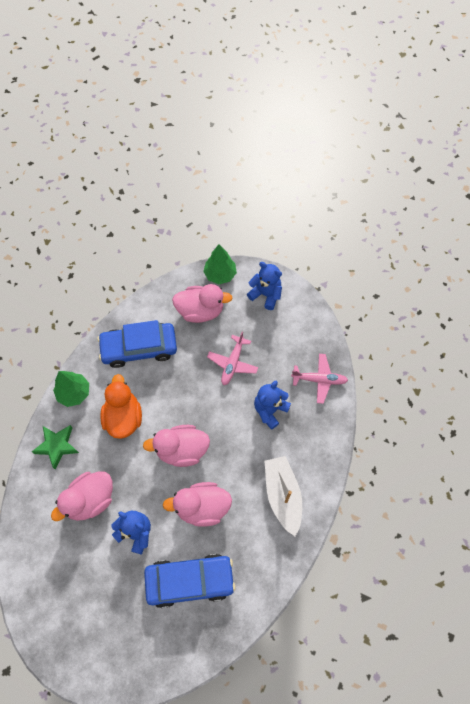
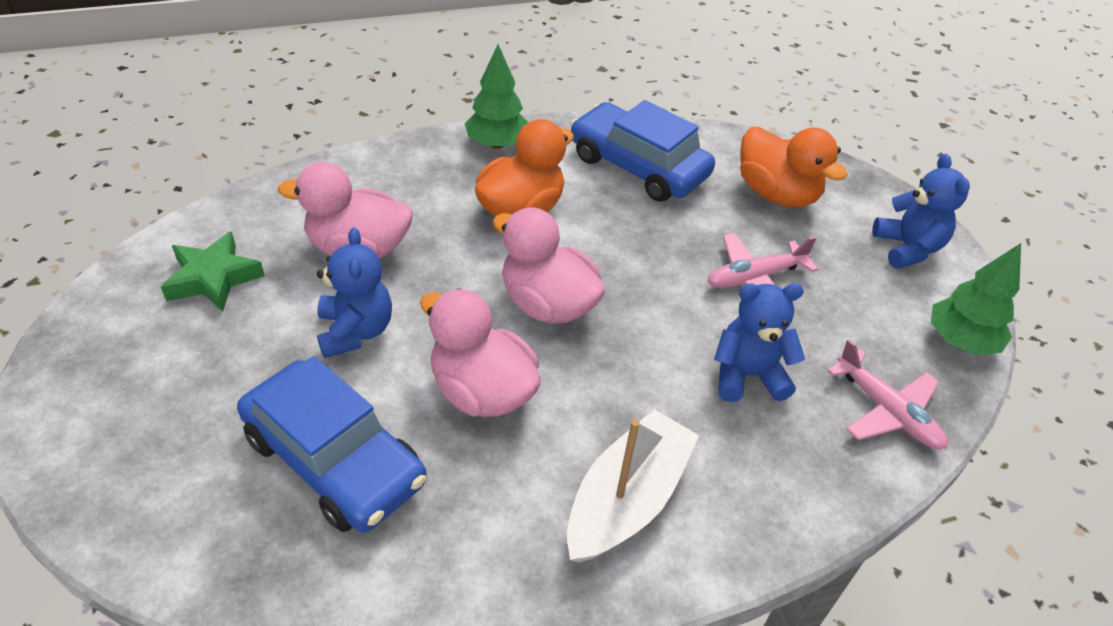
camera: 45 degrees right, 20 degrees down
(57, 446) = (404, 171): green star -> green star (213, 278)
(200, 311) = (776, 194): pink duck -> orange duck
(220, 274) = (855, 182): green tree -> green tree (960, 341)

